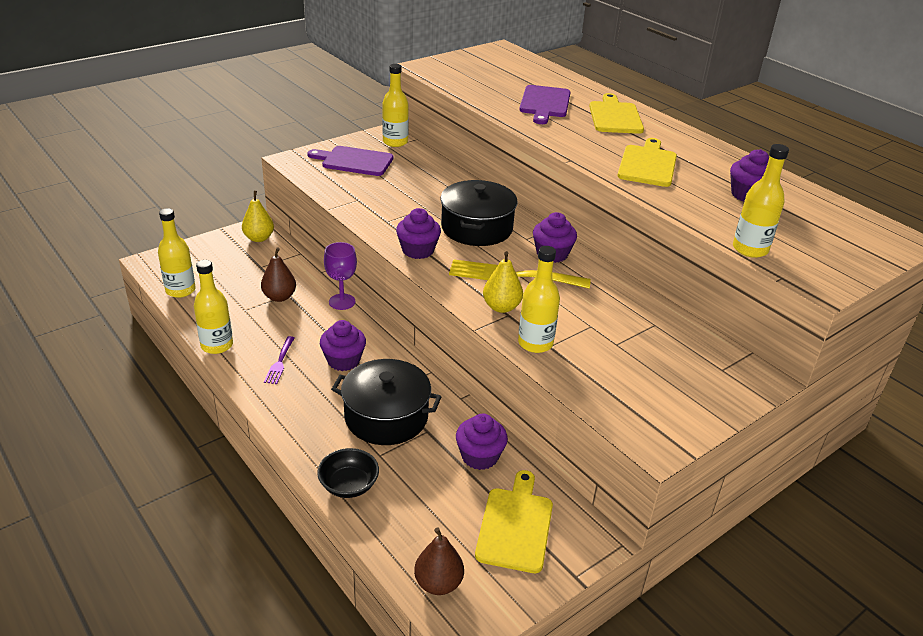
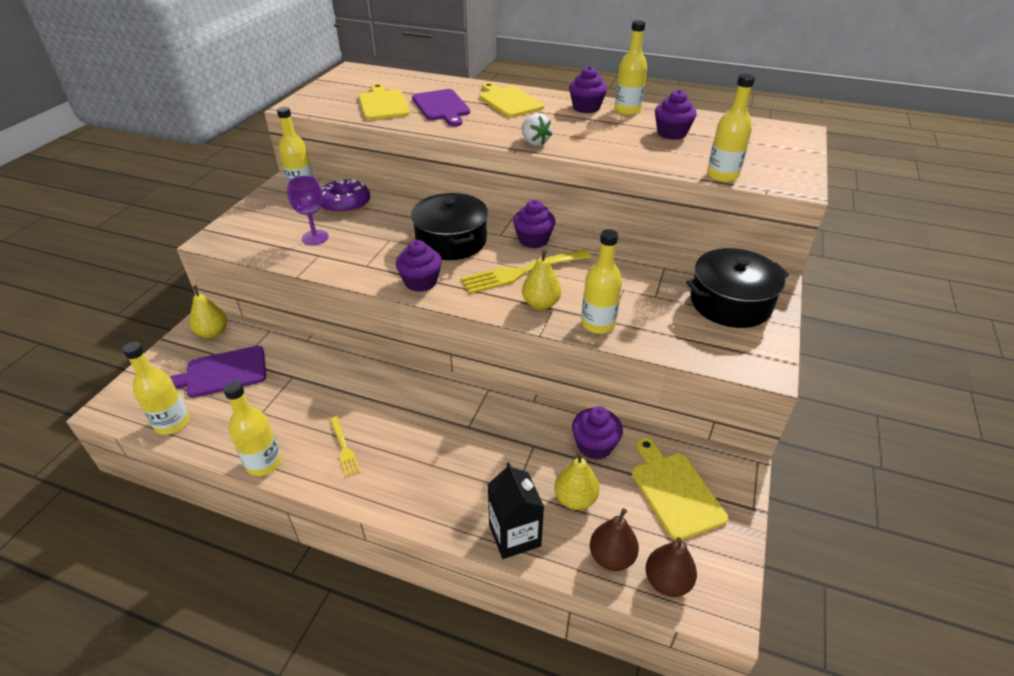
camera: 30 degrees left, 5 degrees up
(279, 297) = (286, 383): brown pear -> brown pear (611, 557)
(280, 362) = (344, 448): purple fork -> yellow fork
(342, 302) = (352, 360): purple goblet -> purple goblet (315, 237)
(343, 360) = (403, 417): purple cupcake -> purple cupcake (586, 108)
(349, 485) = (514, 535): black bowl -> black carton
(354, 161) = (279, 219): purple cutting board -> purple cutting board (222, 372)
(386, 417) = (488, 451): black pot -> black pot (730, 303)
(418, 166) = (345, 204): none -> purple donut
(422, 486) = (575, 499): none -> yellow pear
(594, 160) = (534, 142): none -> white strawberry
(648, 164) = (577, 133): yellow cutting board -> yellow cutting board (383, 104)
(728, 160) = (627, 110): none -> yellow bottle

